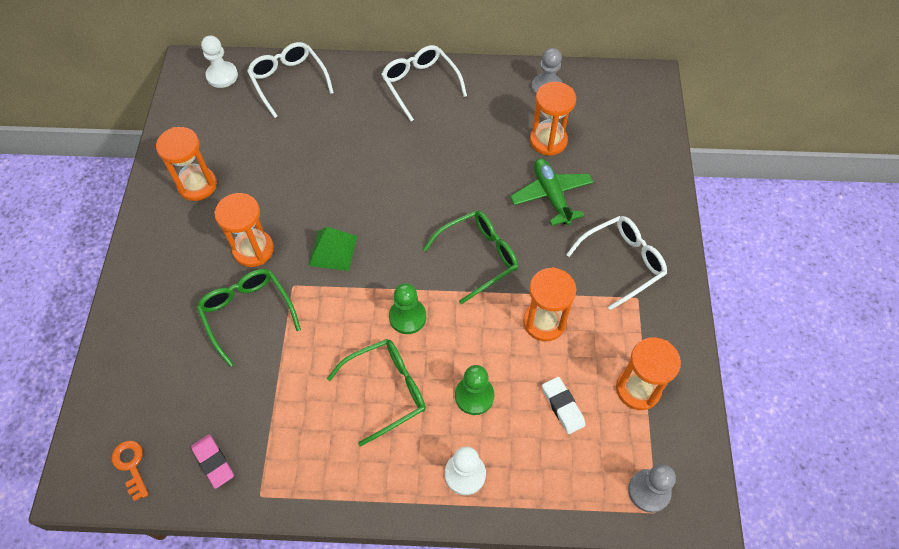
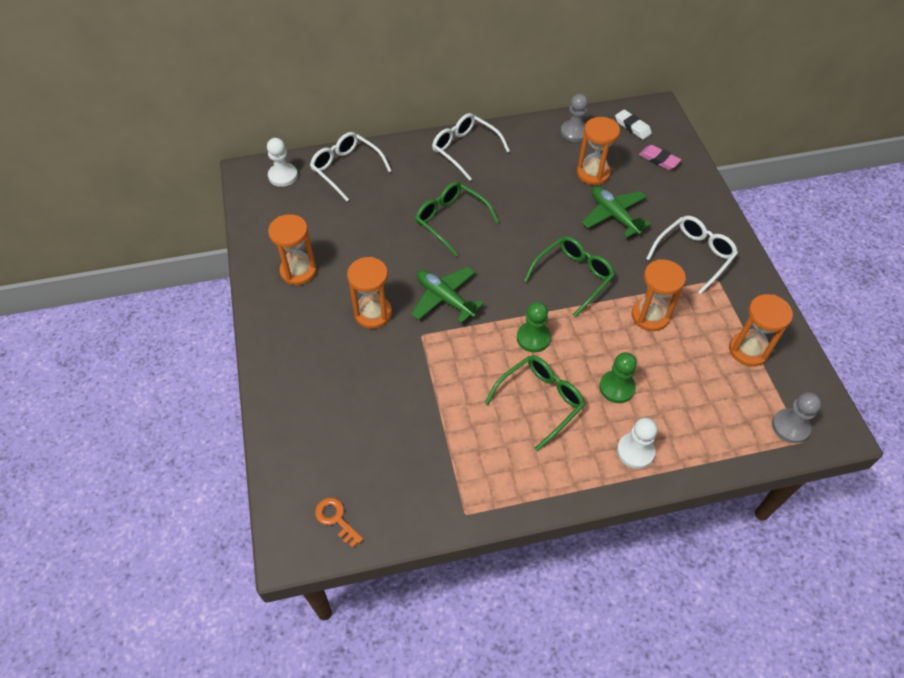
camera: 15 degrees left, 5 degrees down
(213, 462) = (411, 497): pink eraser -> pink eraser (659, 160)
(247, 313) = (390, 367): green glasses -> green glasses (451, 220)
(333, 250) = (445, 298): green pyramid -> green plane
(562, 406) = (693, 378): white eraser -> white eraser (632, 127)

